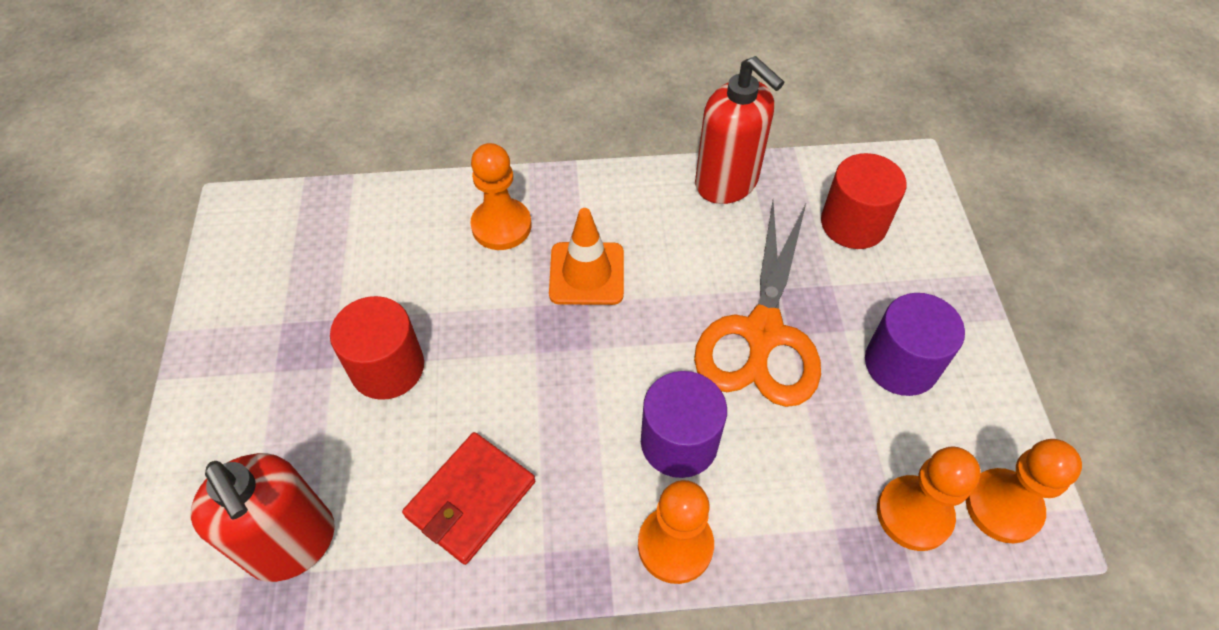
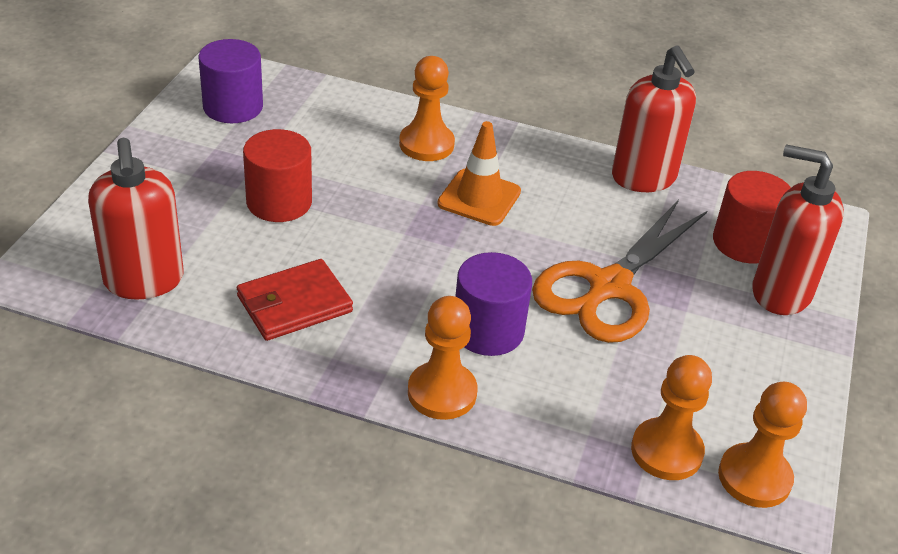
camera: 20 degrees right, 15 degrees down
(901, 364) = (724, 350): purple cylinder -> purple cylinder (233, 107)
(913, 270) = (780, 292): none -> red soap dispenser

